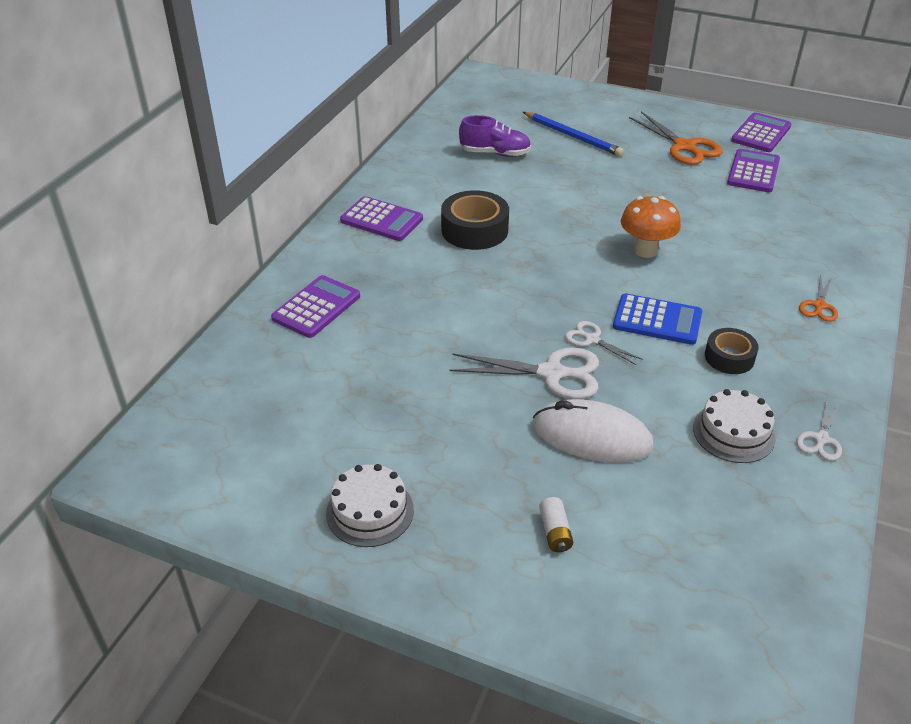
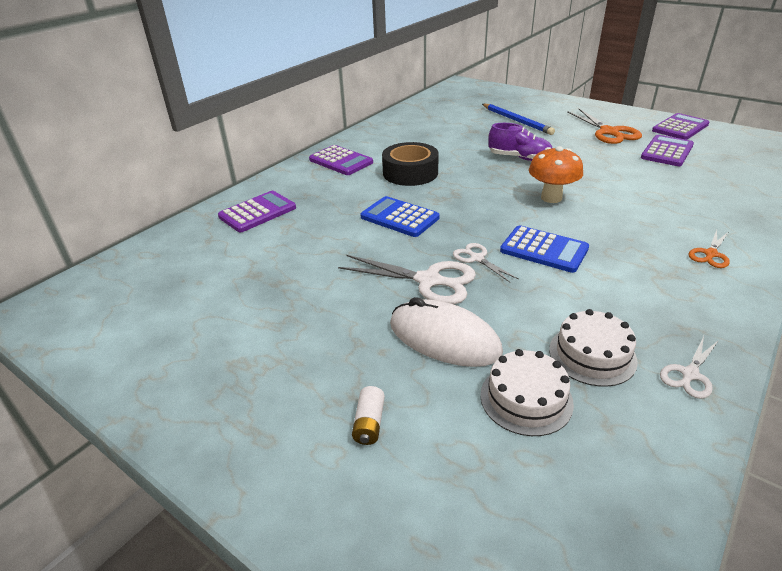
camera: 15 degrees right, 5 degrees down
(370, 511) = (205, 374): white cake -> white cake (526, 399)
(488, 296) = (399, 217): none -> blue calculator
(495, 153) = (450, 127): purple shoe -> purple shoe (519, 158)
(729, 357) = (606, 287): black tape -> none

